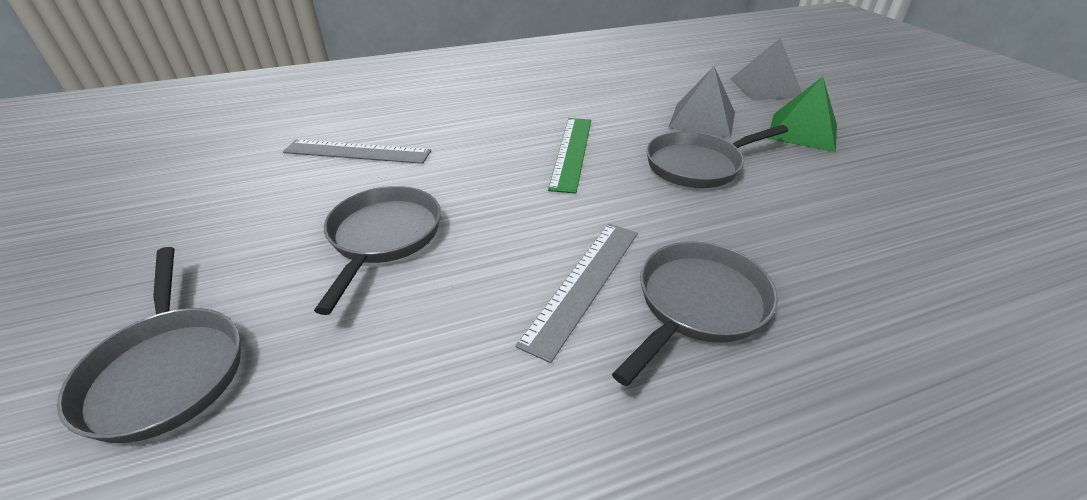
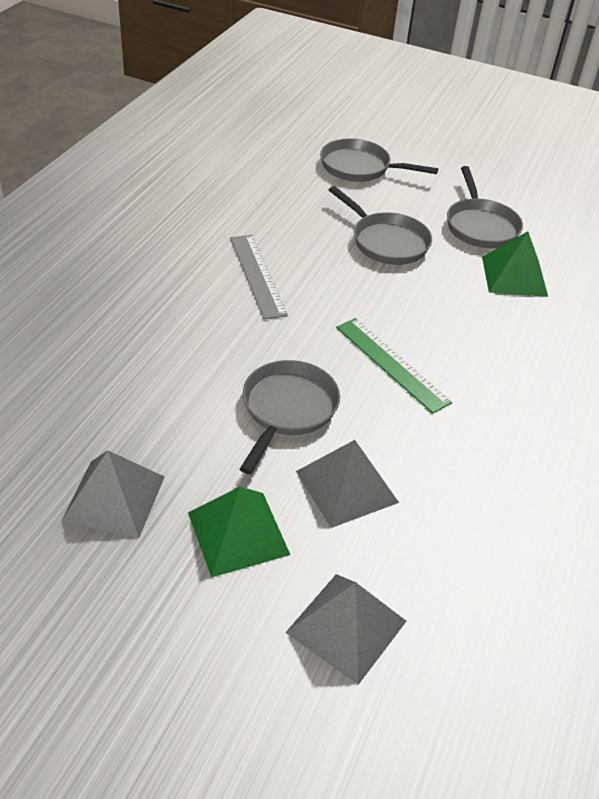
camera: 130 degrees right, 5 degrees up
(357, 152) = (514, 276): grey ruler -> green pyramid
(697, 305) = (191, 296): grey pan -> grey pan (480, 226)
(897, 180) = (114, 498): none -> grey pyramid

